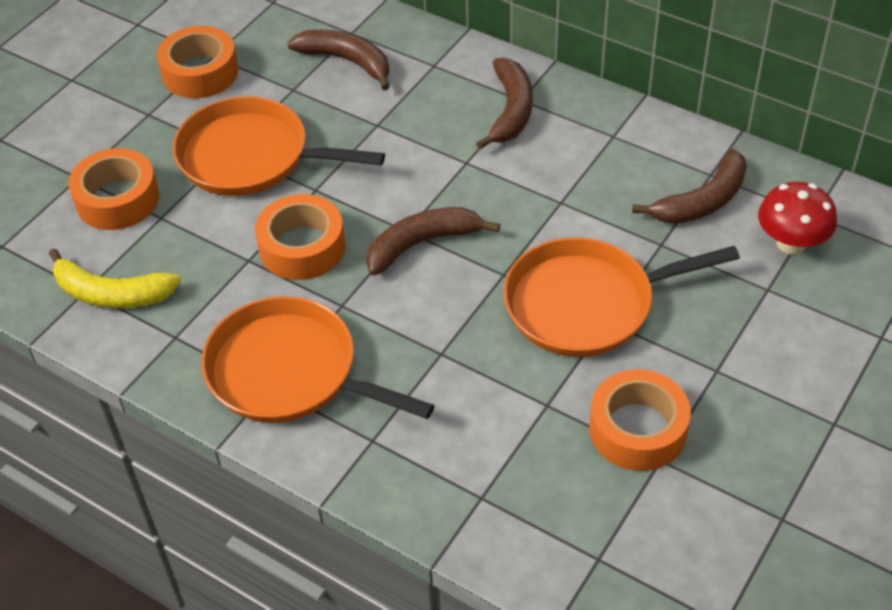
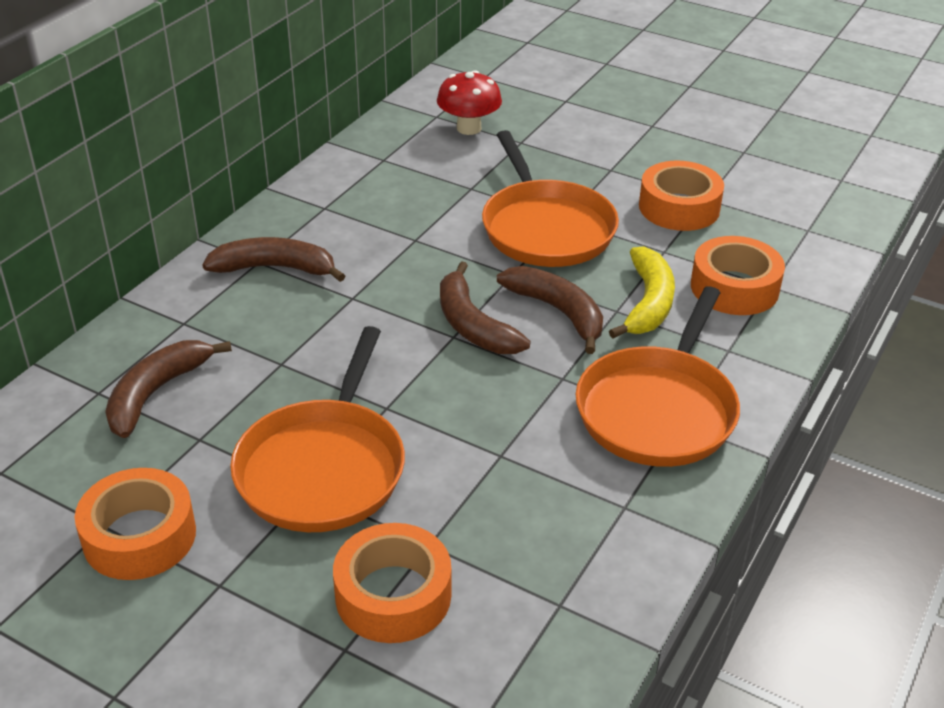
camera: 95 degrees left, 10 degrees down
(112, 293) = (563, 576): yellow banana -> yellow banana (648, 303)
(302, 247) = (479, 412): orange tape -> orange tape (734, 288)
(702, 201) = (417, 165): brown banana -> brown banana (558, 312)

